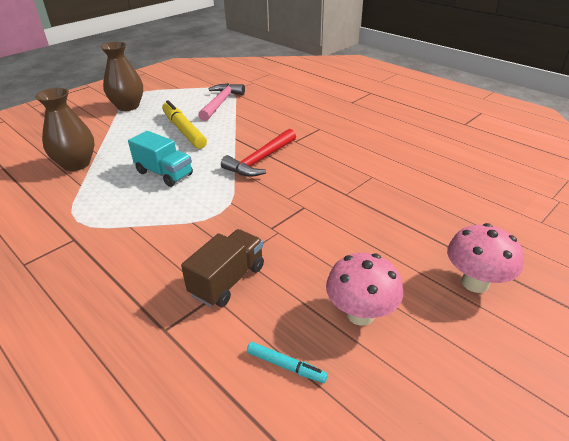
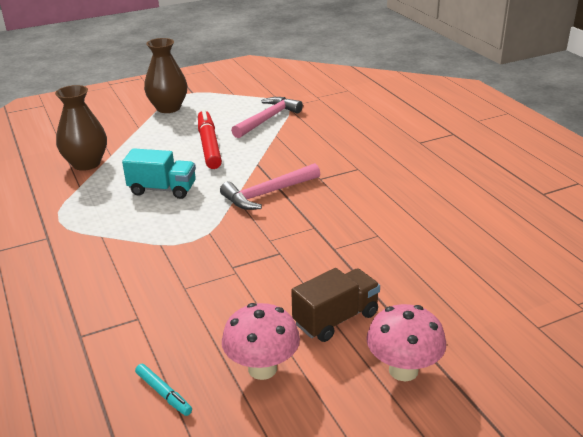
camera: 20 degrees right, 5 degrees down
(164, 173) = (162, 189): turquoise truck -> turquoise truck turned 45 degrees counterclockwise
(183, 130) = (209, 145): yellow marker -> red marker
(227, 280) = (159, 307): brown truck -> brown truck (336, 319)
(260, 160) = (267, 194): red hammer -> pink hammer

